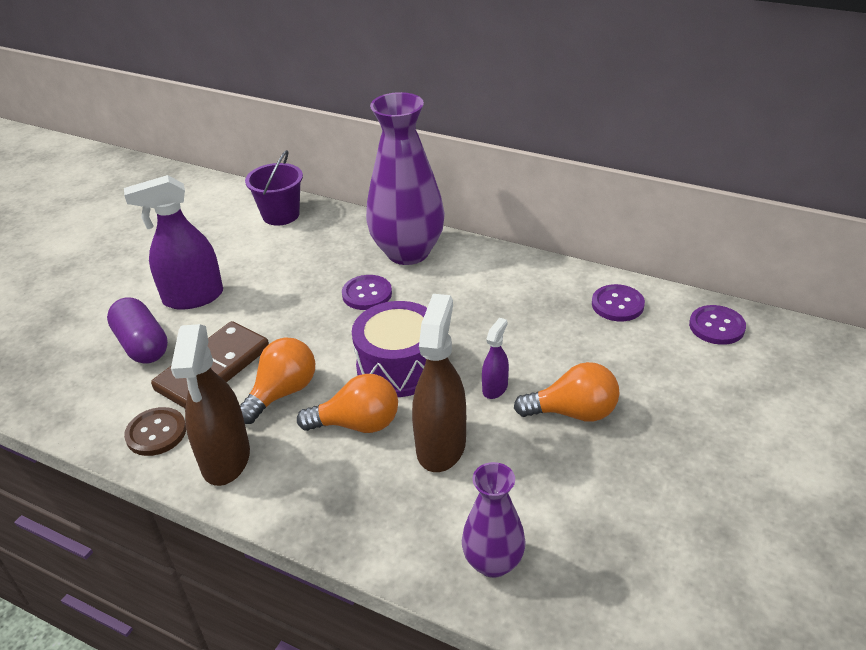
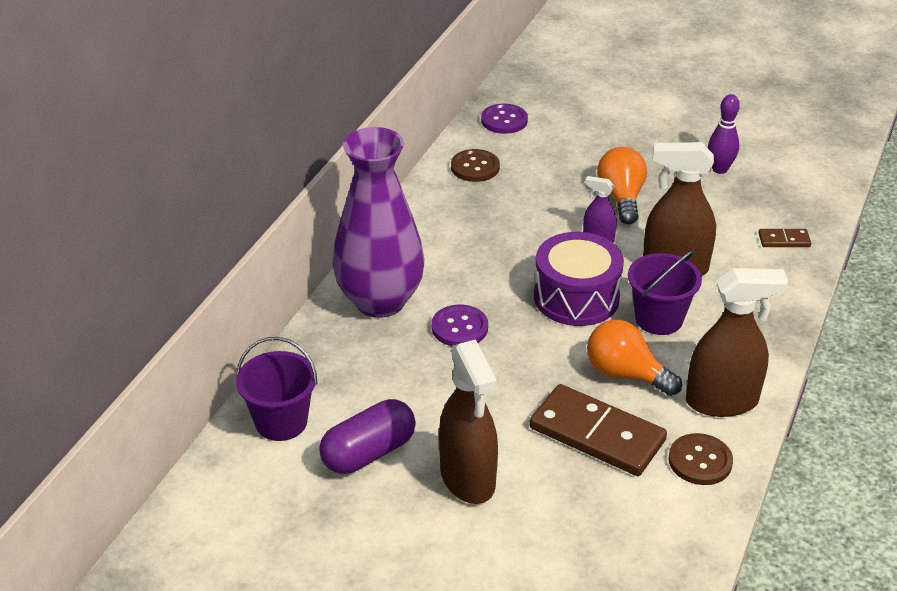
camera: 95 degrees left, 0 degrees up
(142, 345) = (563, 507): purple capsule -> purple capsule (368, 453)
(193, 297) = (468, 478): purple spray bottle -> brown spray bottle
(357, 424) = (659, 319): orange light bulb -> purple bucket
(493, 562) = (784, 240): purple vase -> brown domino
(617, 304) = (475, 167): purple button -> brown button
(651, 515) = (719, 169): none -> purple bowling pin

